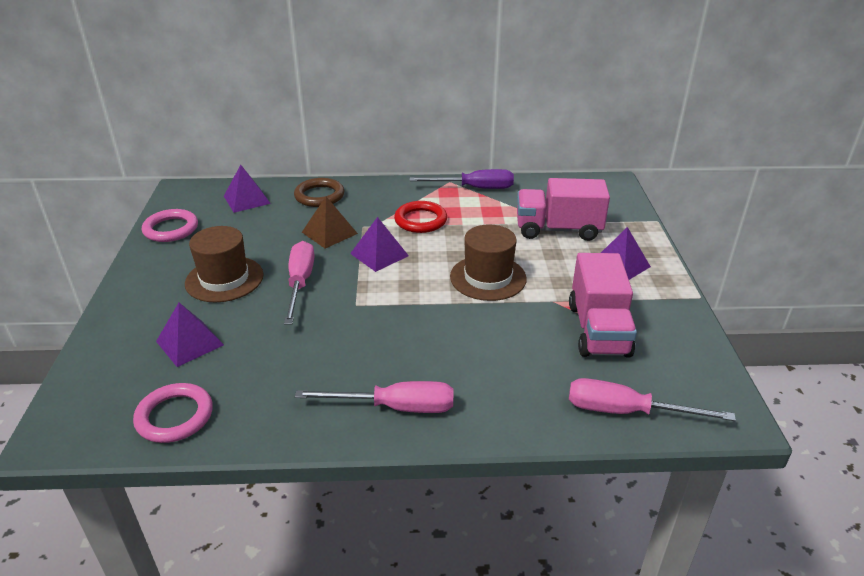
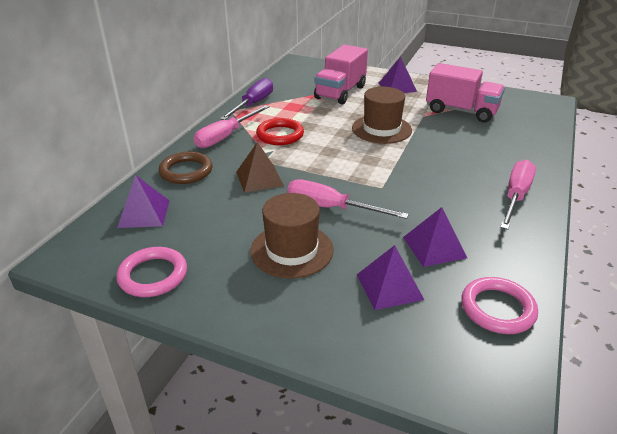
camera: 65 degrees left, 0 degrees up
(379, 254) = (316, 163): purple pyramid -> purple pyramid (434, 247)
(626, 411) = (539, 125): pink screwdriver -> pink screwdriver (226, 136)

